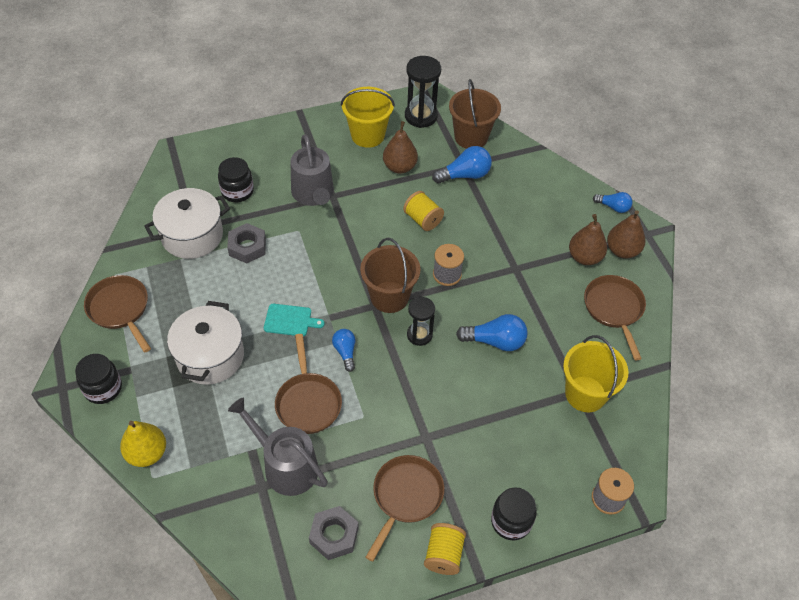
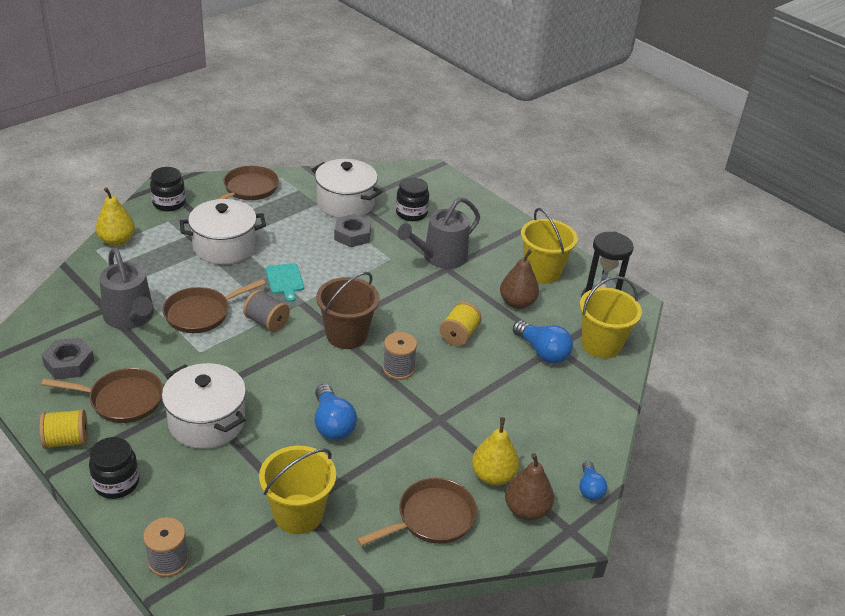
camera: 65 degrees right, 15 degrees down
(286, 466) = (130, 317): grey watering can -> grey watering can turned 135 degrees clockwise
(345, 352) = (266, 322): blue light bulb -> grey spool
(419, 335) = (311, 366): black hourglass -> none
(460, 433) = (207, 422): none -> white pot
(471, 137) = (601, 344): brown bucket -> yellow bucket
(584, 257) = (493, 476): brown pear -> yellow pear

